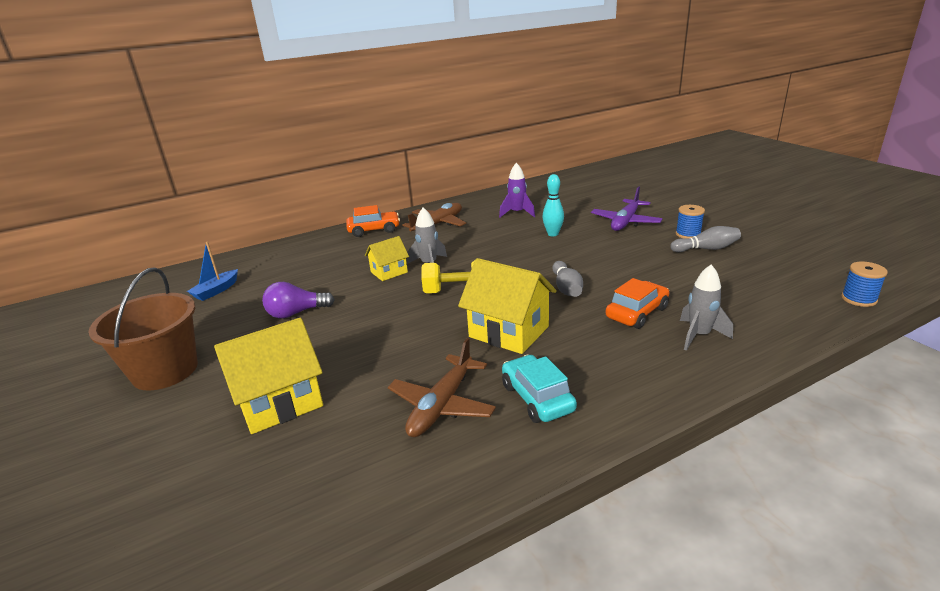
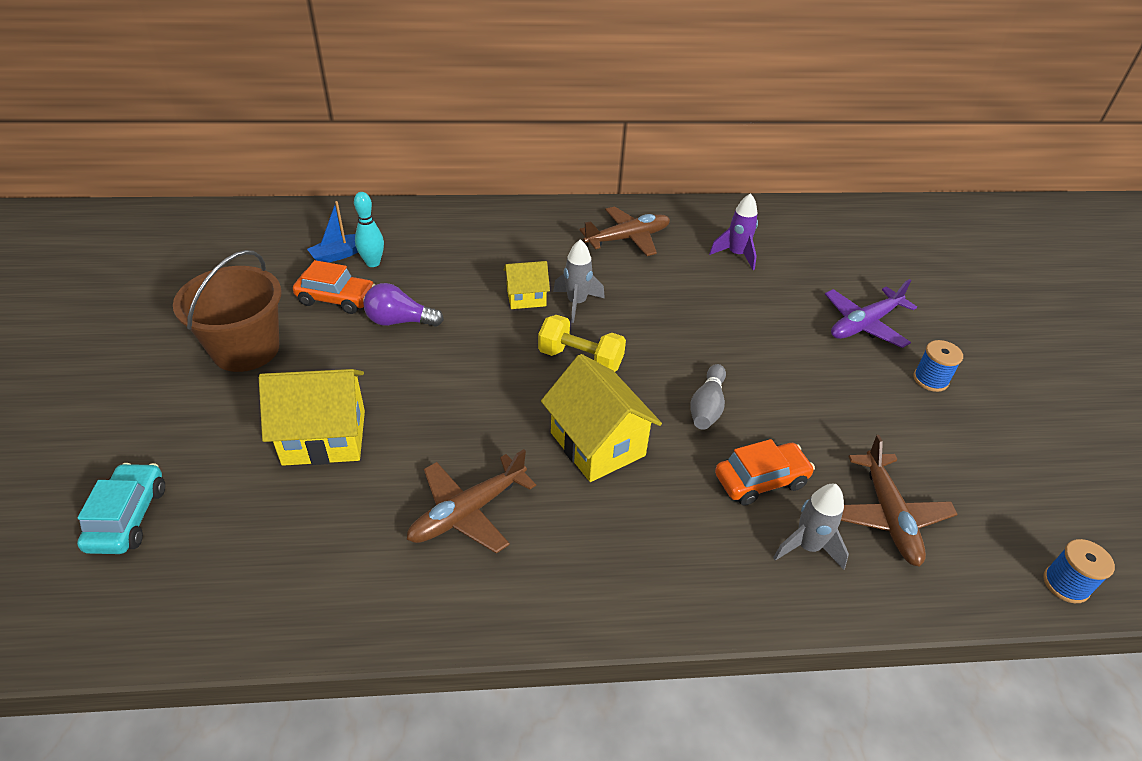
camera: 20 degrees right, 15 degrees up
(374, 230) = (549, 220): orange car -> orange car (336, 299)
(537, 398) = (566, 548): turquoise car -> turquoise car (128, 517)
(553, 234) = (755, 310): turquoise bowling pin -> turquoise bowling pin (373, 263)
(706, 249) = (933, 415): grey bowling pin -> none
(730, 303) = (888, 516): none -> brown plane

